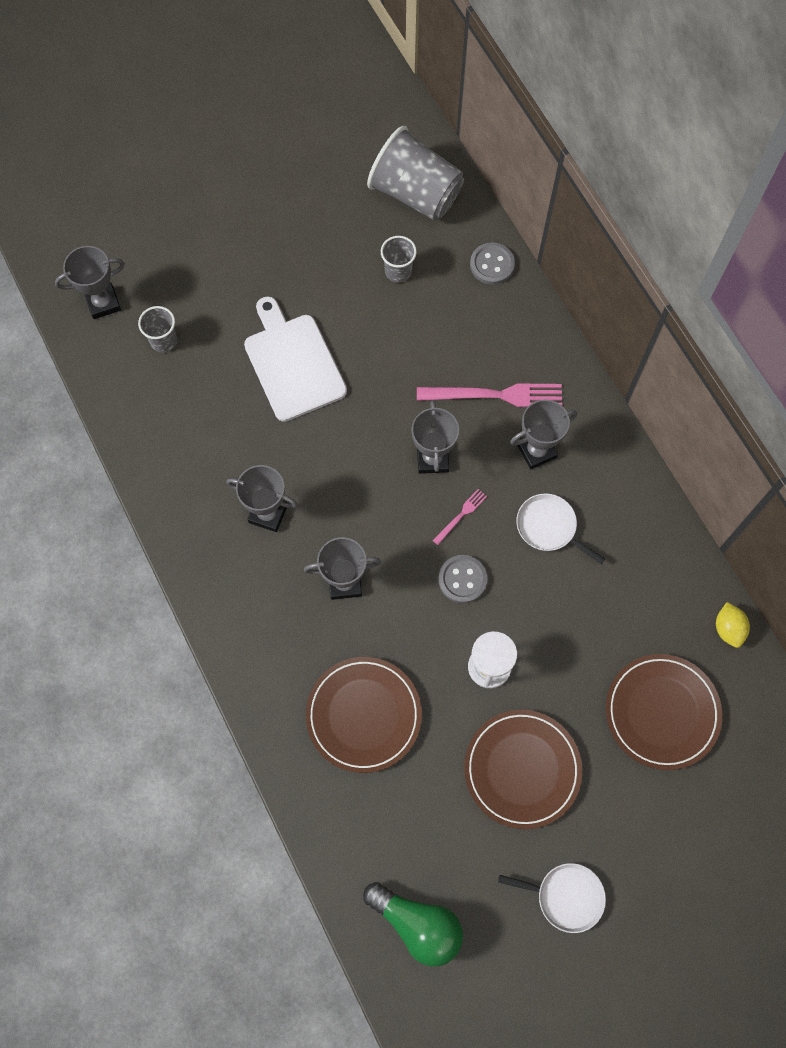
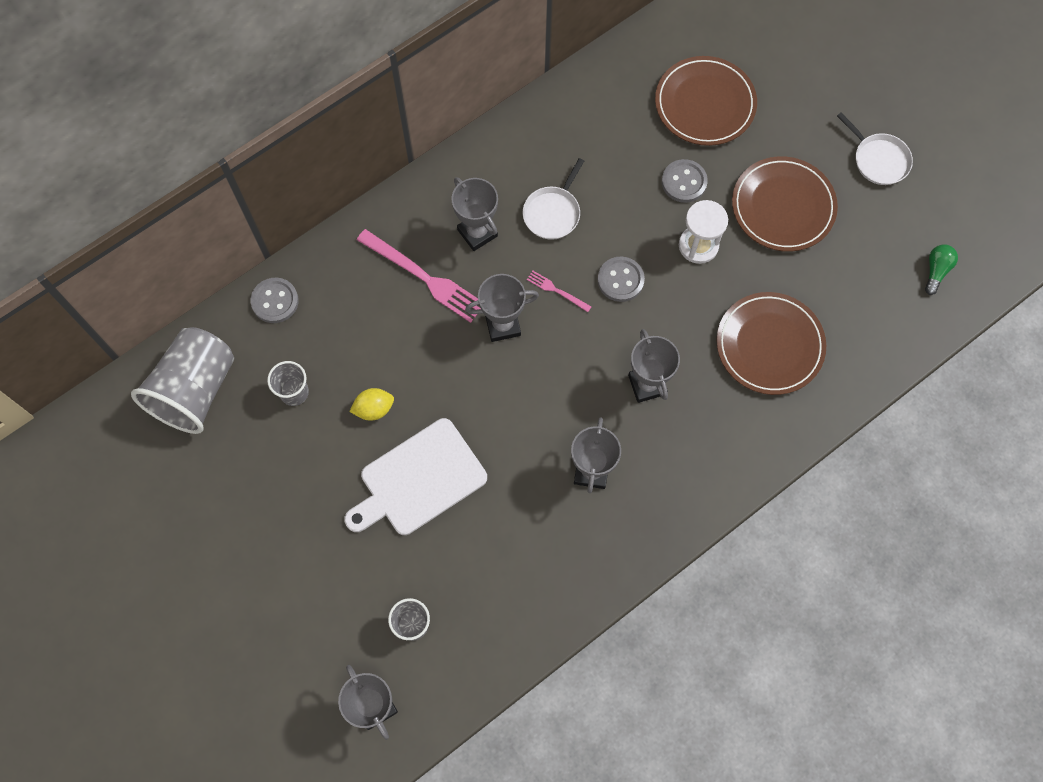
camera: 100 degrees left, 0 degrees up
(417, 924) = (936, 271): green light bulb -> green light bulb, size x0.54
(495, 395) = (424, 277): pink fork -> pink fork turned 135 degrees clockwise
(566, 896) = (879, 160): white pan -> white pan turned 135 degrees clockwise
(567, 668) = (684, 182): none -> grey button
(728, 629) = (618, 60): yellow lemon -> yellow lemon (374, 409)

